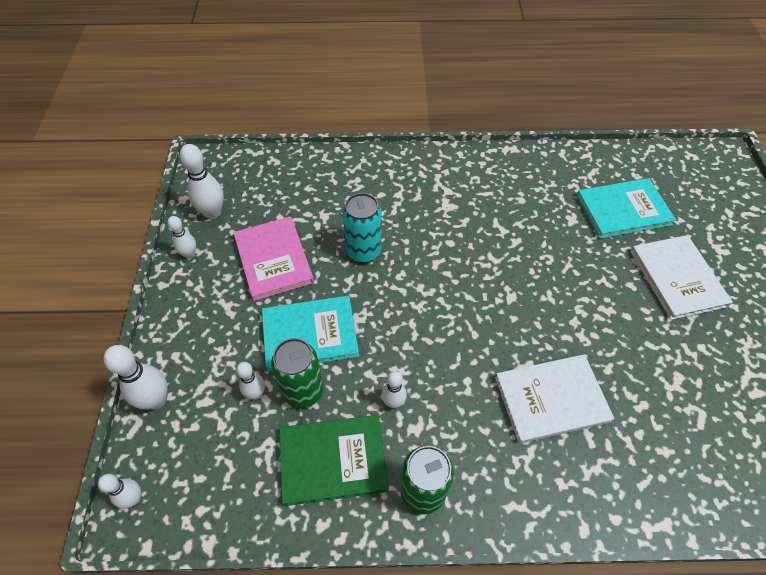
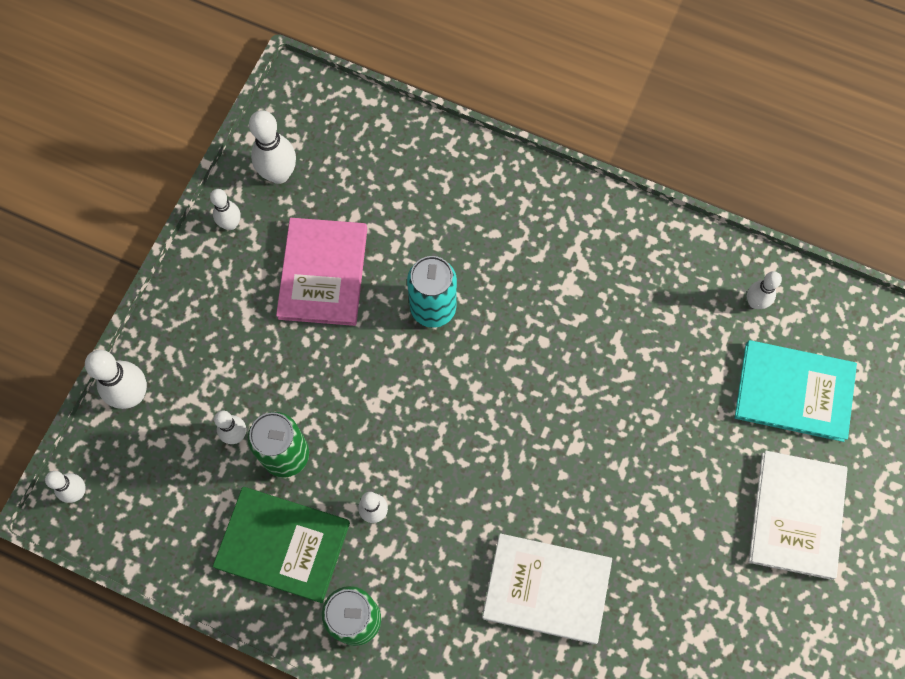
camera: 25 degrees right, 15 degrees up
(310, 334) = (322, 389): turquoise book -> none
(565, 172) = (755, 302): none -> white bowling pin

